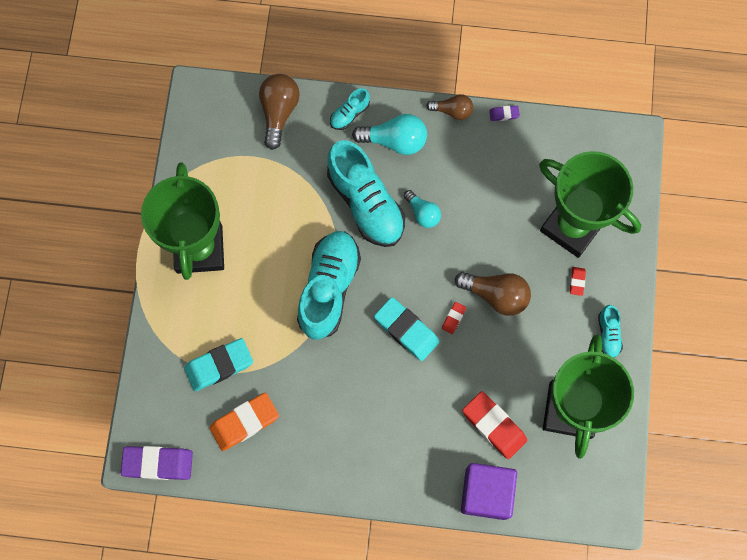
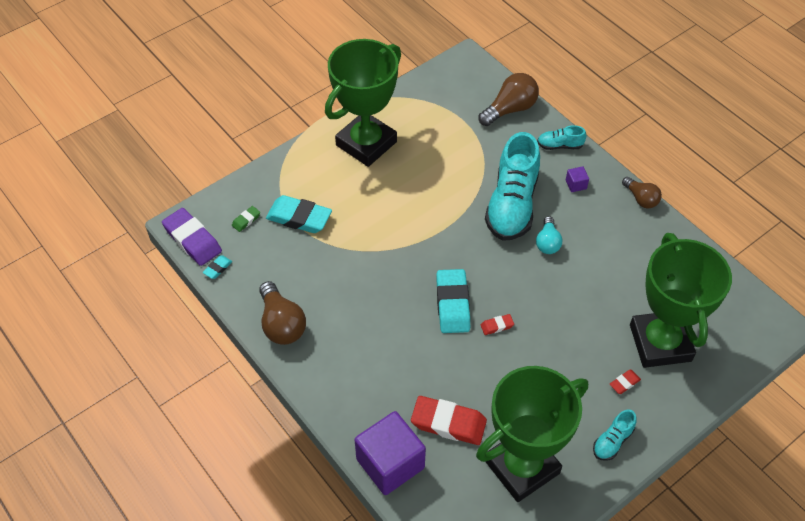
camera: 45 degrees right, 20 degrees down
(180, 407) = (246, 220): none -> green eraser
(205, 468) = (217, 268): none -> turquoise eraser
(244, 422) = (275, 264): orange eraser -> none
(329, 288) = (426, 234): turquoise shoe -> none
(395, 141) = (576, 184): turquoise light bulb -> purple cube
(494, 426) = (448, 423): red eraser -> red eraser turned 75 degrees counterclockwise
(496, 295) = (547, 338): brown light bulb -> brown light bulb (281, 324)
(504, 114) = (681, 230): purple eraser -> none

